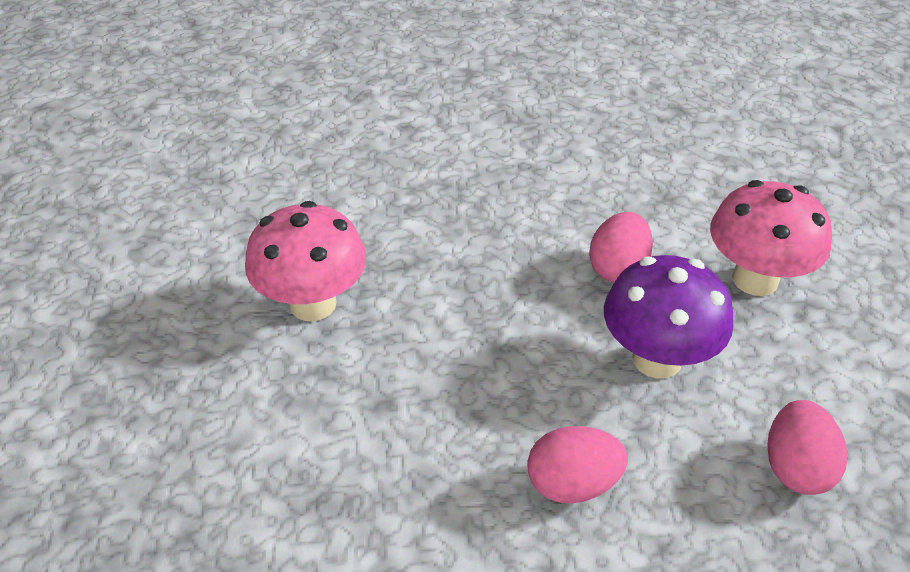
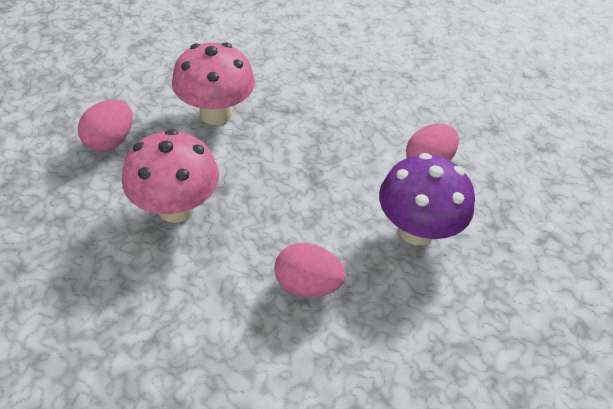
camera: 20 degrees right, 5 degrees up
(755, 279) = (523, 205): pink mushroom -> pink mushroom (176, 208)
(796, 468) = (468, 338): pink egg -> pink egg (110, 141)

